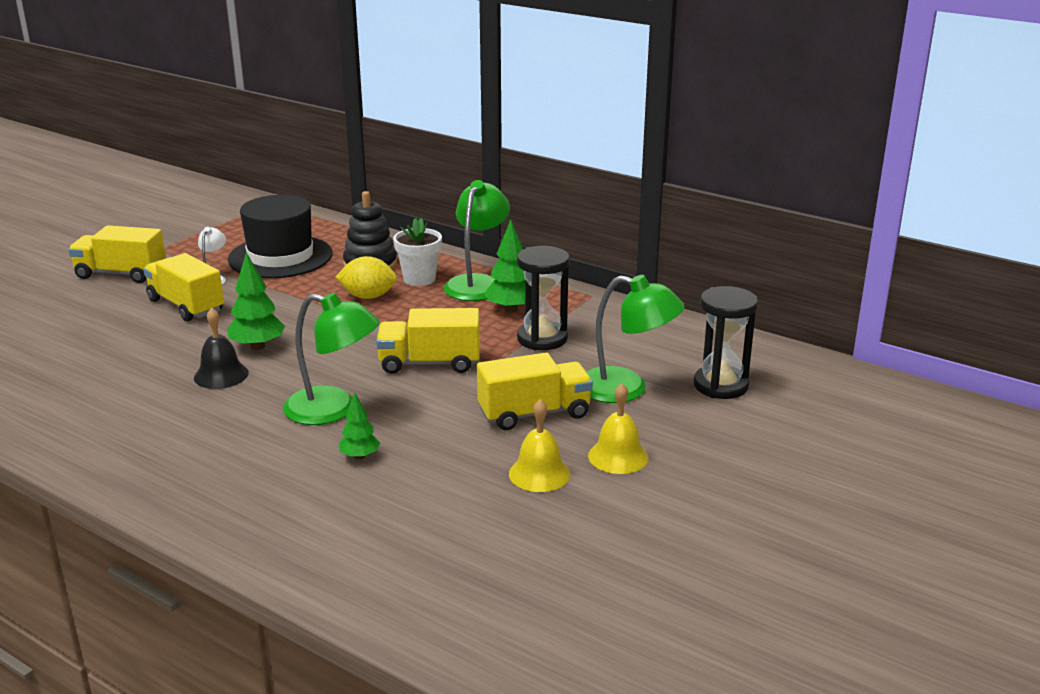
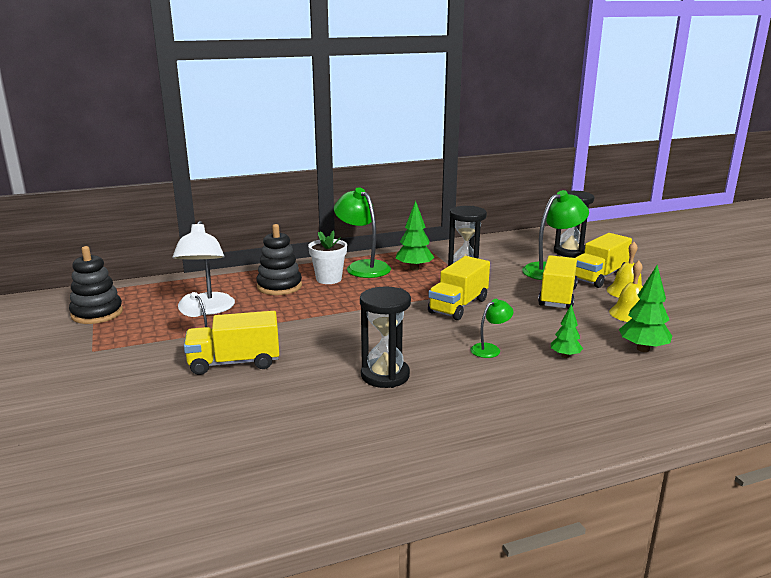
camera: 55 degrees left, 5 degrees down
(121, 274) = (113, 377): yellow truck -> yellow truck (599, 277)
(221, 375) = (385, 375): black bell -> black hourglass
(225, 223) = (97, 313): none -> black stacking toy
(257, 346) = (355, 352): green tree -> green tree (643, 349)
(280, 257) = (207, 309): black hat -> white lamp
(333, 410) = (490, 349): green lamp -> green lamp, size x0.52
(368, 297) = (330, 299): yellow lemon -> none

